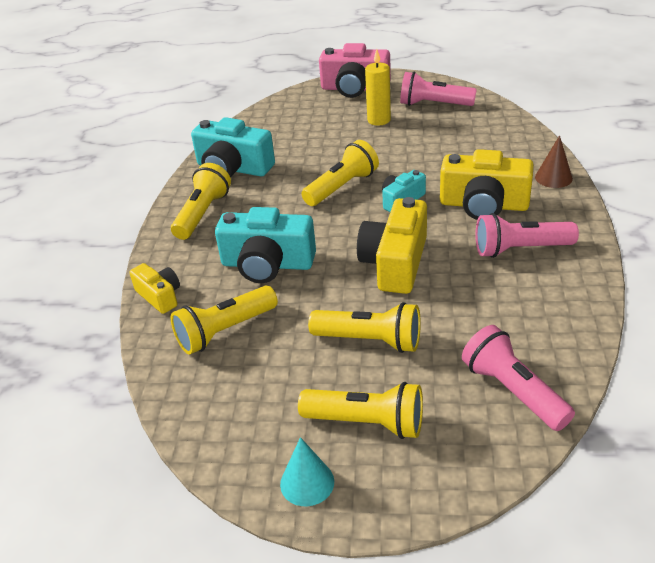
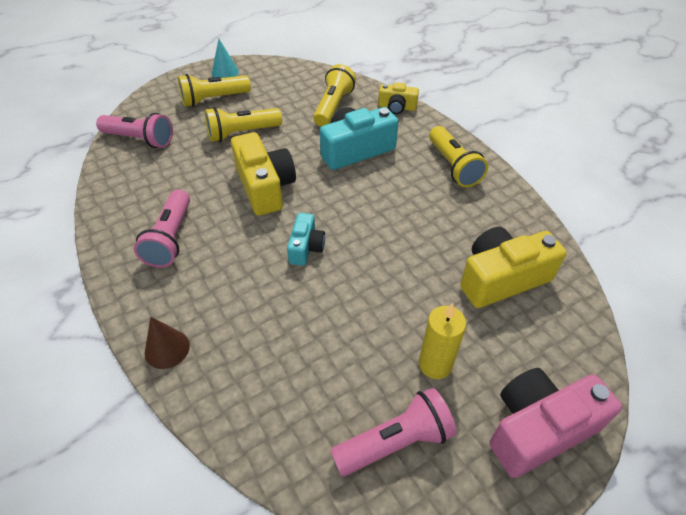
camera: 140 degrees right, 10 degrees up
(233, 168) = (494, 218): turquoise camera -> none
(342, 187) = (373, 239): yellow flashlight -> none
(483, 205) = (225, 275): yellow camera -> yellow camera (501, 278)
(520, 249) = (171, 238): pink flashlight -> pink flashlight turned 135 degrees clockwise

